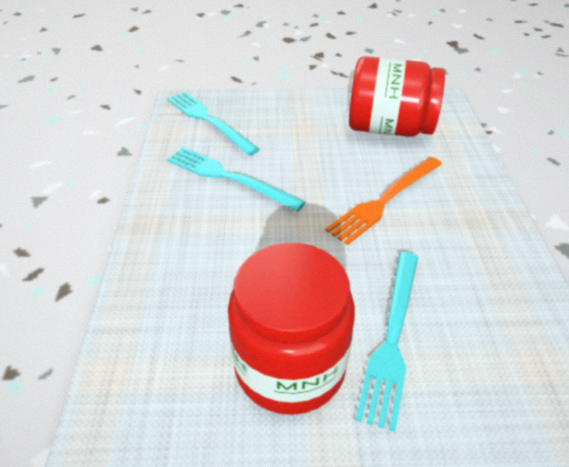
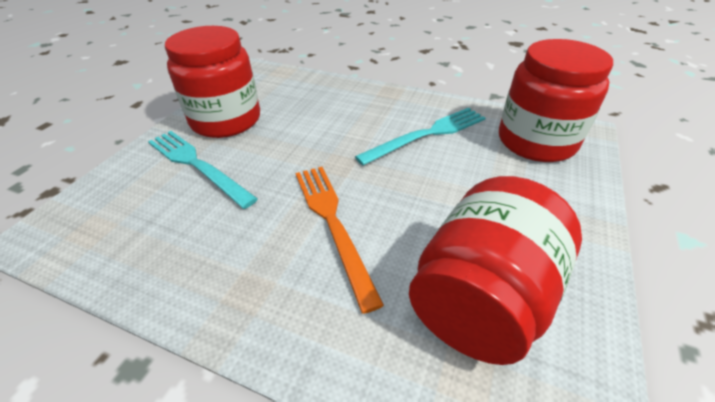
camera: 115 degrees right, 0 degrees up
(208, 121) = (536, 141): turquoise fork -> red jar

